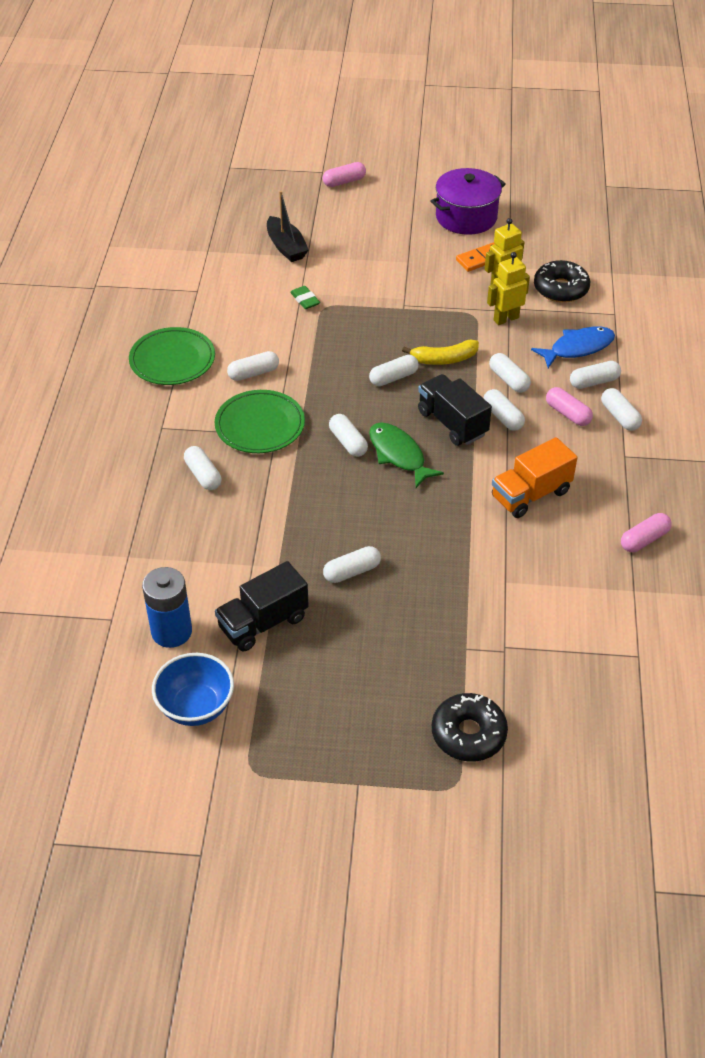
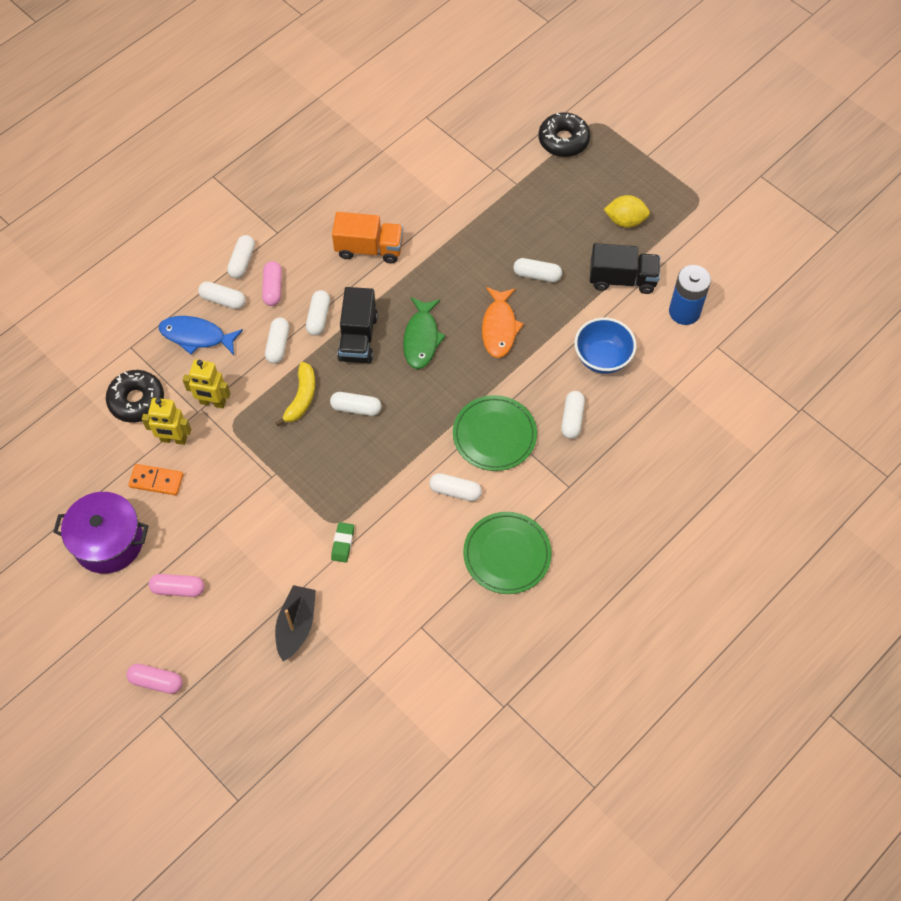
camera: 140 degrees left, 15 degrees up
(196, 707) = (704, 254): blue bowl -> blue bowl (602, 358)
(314, 686) = (625, 221): none -> yellow lemon
(340, 505) = (499, 327): none -> orange fish
(348, 442) = (446, 374): white capsule -> none
(444, 359) = (301, 398): yellow banana -> yellow banana turned 75 degrees clockwise
(644, 539) = (338, 173): pink capsule -> pink capsule (178, 589)

